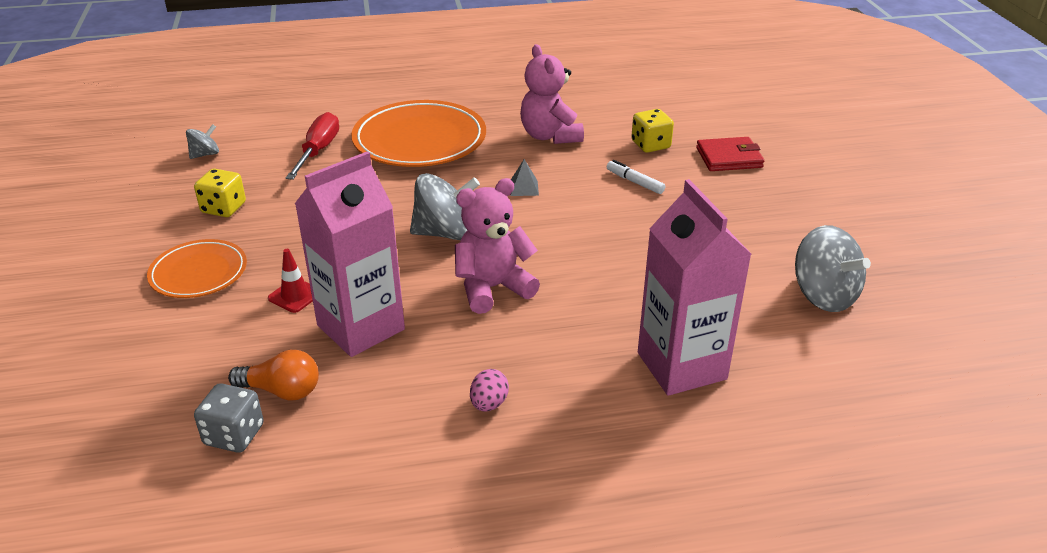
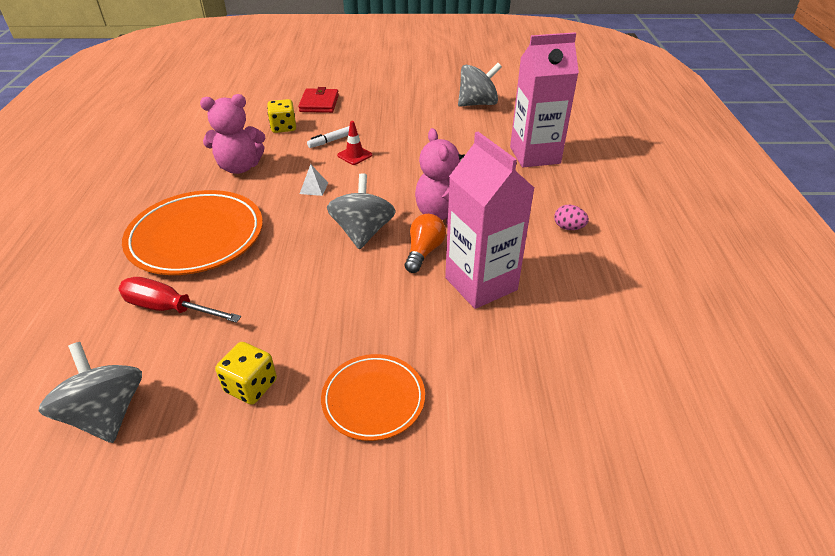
camera: 80 degrees left, 5 degrees up
(205, 154) = (106, 414): grey spinning top -> grey spinning top, size x1.87
(234, 435) = (607, 357): grey dice -> none
(282, 391) = (555, 330): orange light bulb -> orange light bulb (424, 252)
(295, 295) = (429, 323): red traffic cone -> red traffic cone (354, 155)
(524, 188) = (314, 188): grey pyramid -> white pyramid

